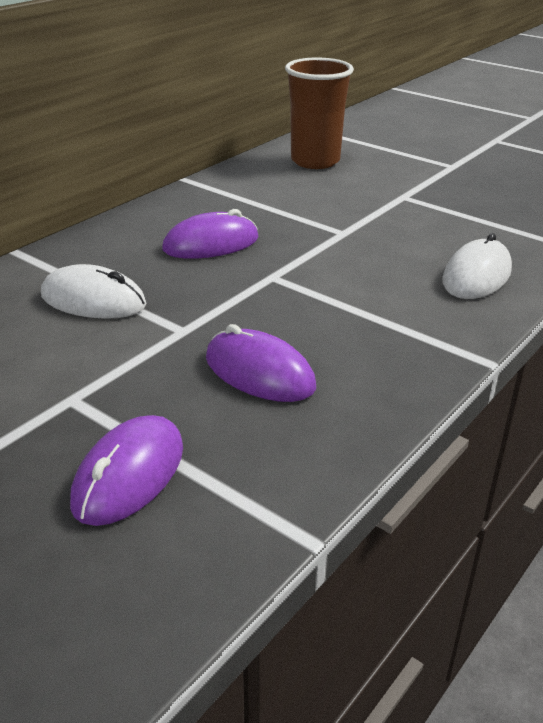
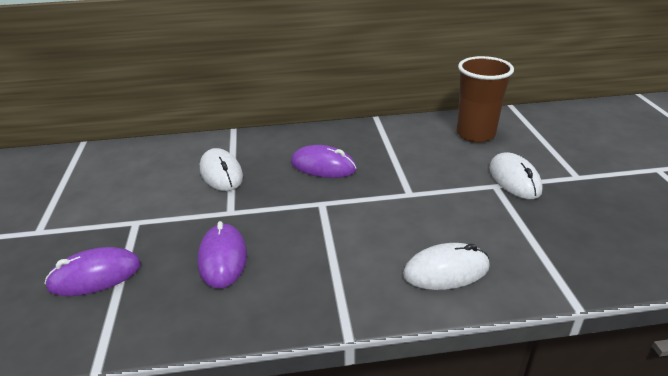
camera: 45 degrees right, 0 degrees up
(410, 185) = (514, 179): none -> white mouse

